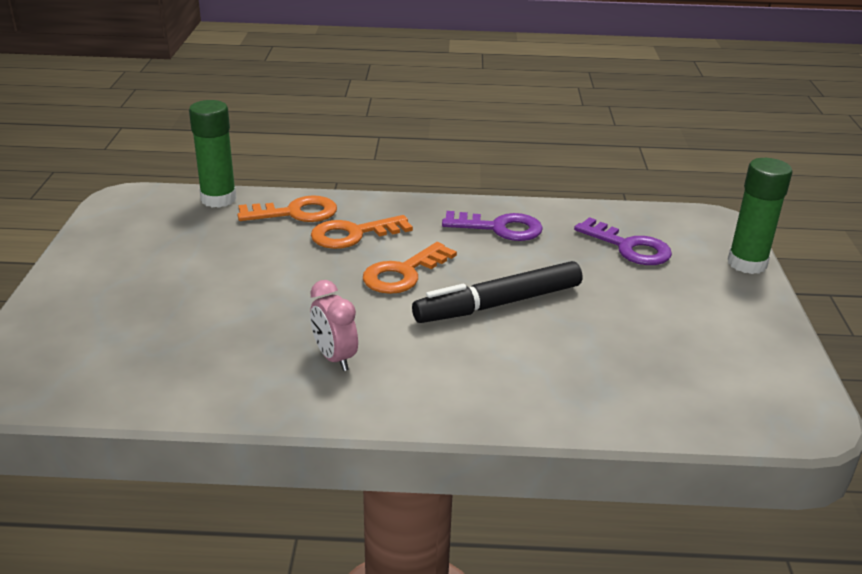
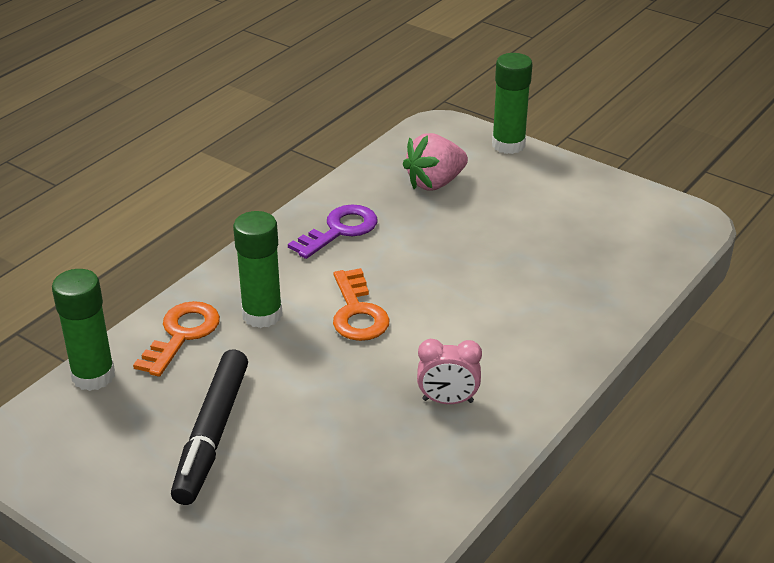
camera: 55 degrees left, 5 degrees up
(353, 234) = (262, 315): orange key -> green glue stick
(498, 304) = (451, 283): black marker -> black marker (212, 434)
(629, 247) = (435, 183): purple key -> pink strawberry

